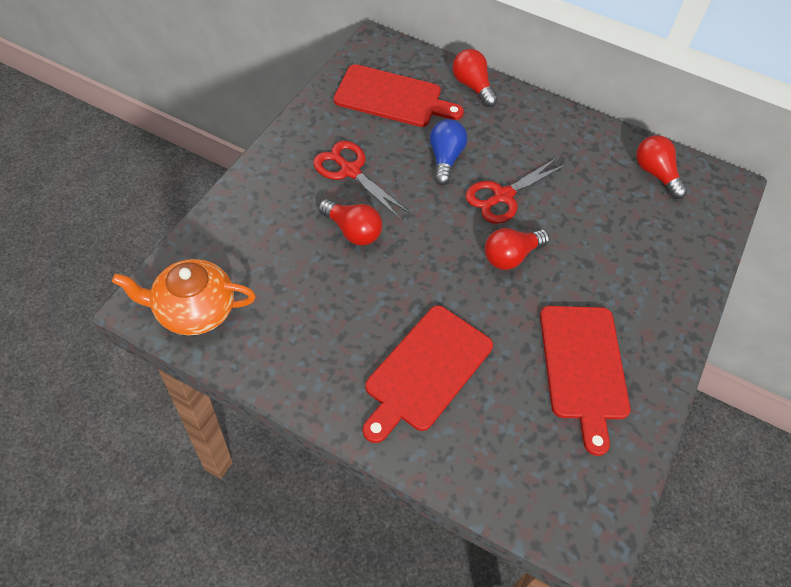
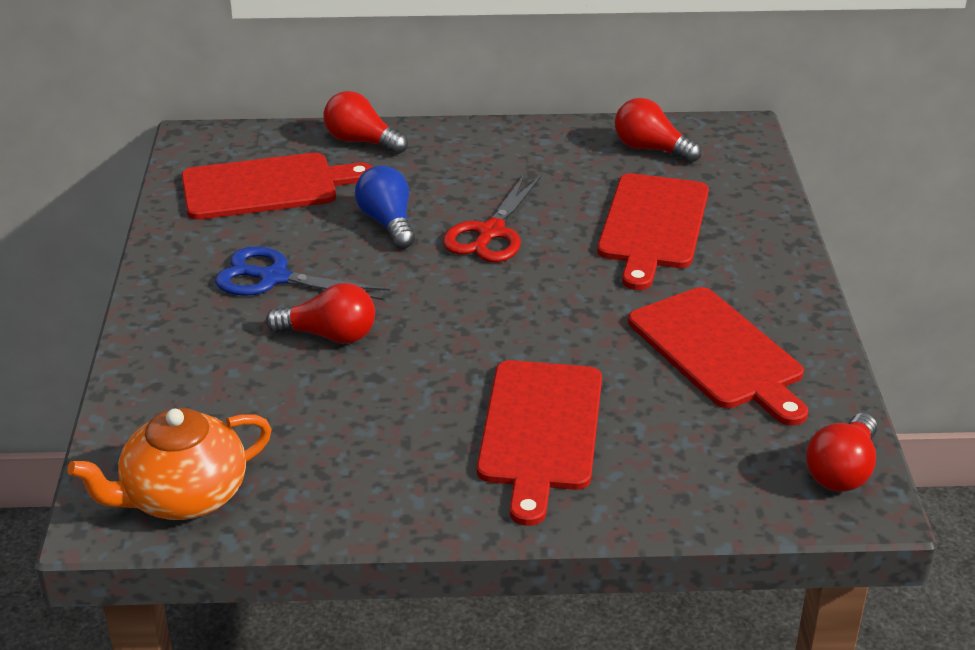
camera: 25 degrees left, 20 degrees down
(350, 171) = (274, 278): red scissors -> blue scissors
(511, 256) = (549, 285): red light bulb -> red light bulb (842, 471)
(612, 239) = (653, 226): none -> red cutting board

